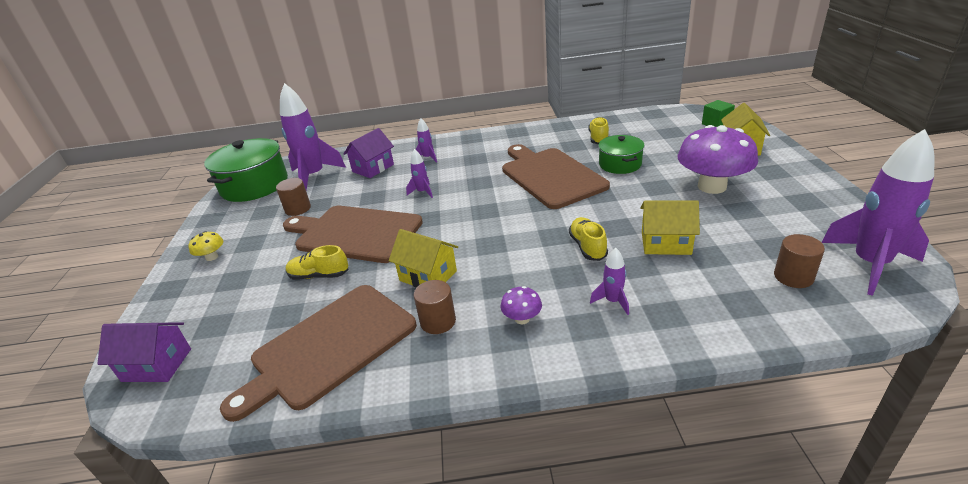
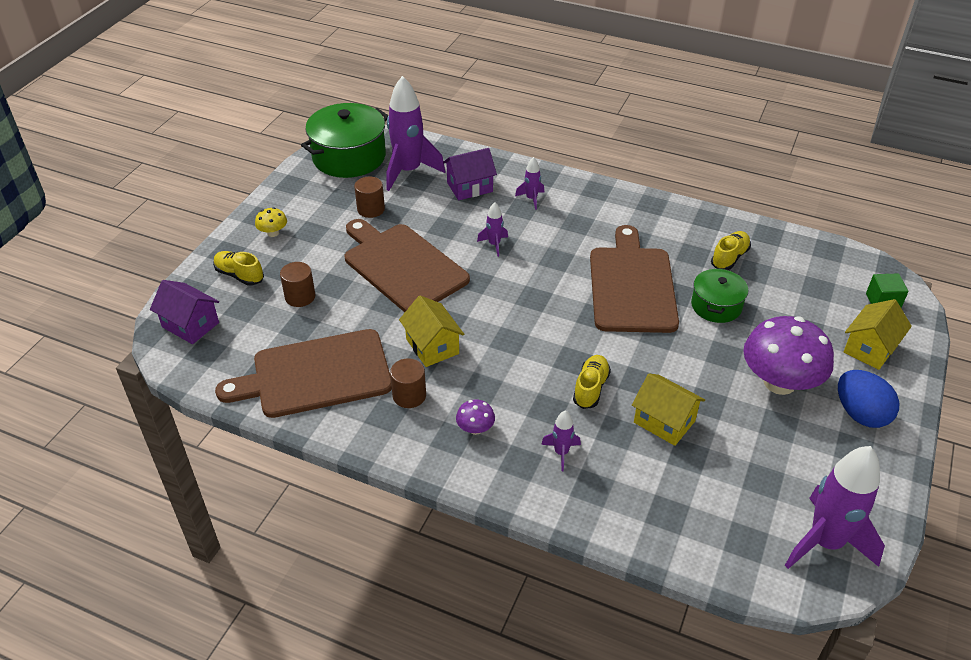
camera: 25 degrees right, 10 degrees up
(319, 275) = (346, 299): yellow shoe -> yellow shoe (239, 275)
(782, 181) = (860, 414): none -> blue egg
(793, 277) = (740, 515): brown cylinder -> brown cylinder (300, 297)

